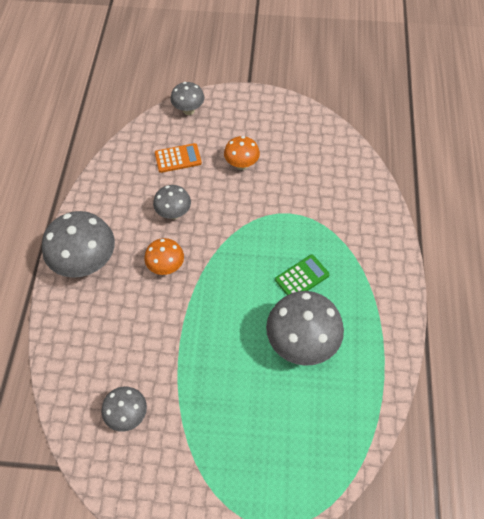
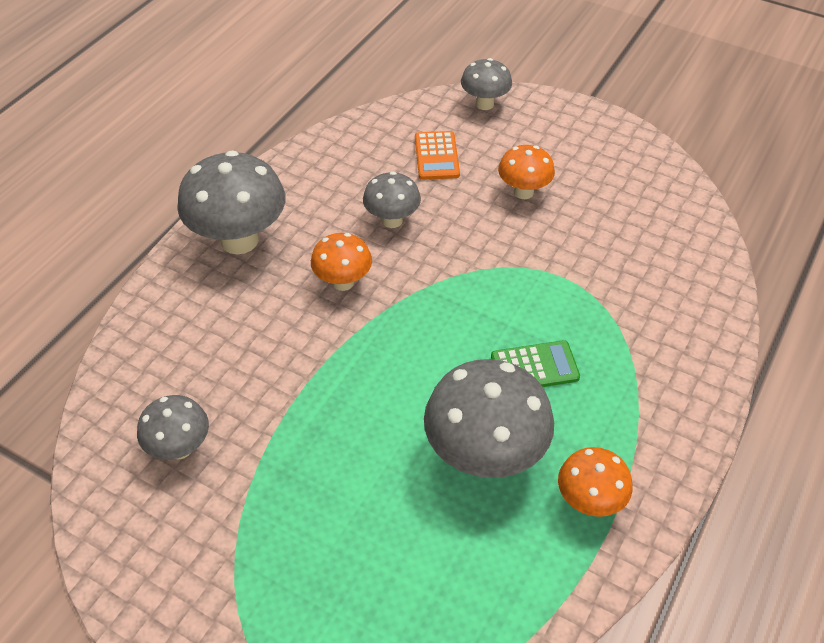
camera: 25 degrees right, 10 degrees down
(178, 158) = (436, 156): orange calculator -> orange calculator turned 75 degrees clockwise
(367, 345) = (589, 501): none -> orange mushroom

